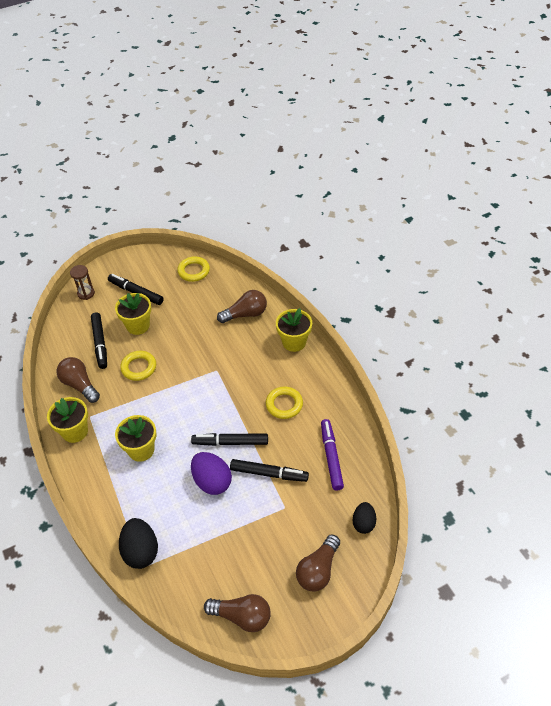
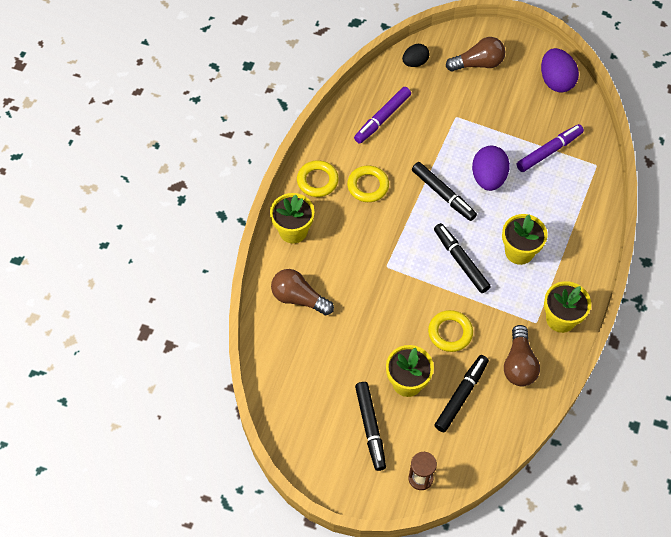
camera: 135 degrees left, 10 degrees up
(141, 551) = (588, 175): black egg -> none
(188, 544) = (549, 151): none -> purple marker
(194, 271) = (288, 399): yellow ring -> yellow ring (317, 181)
(242, 616) = (556, 81): brown light bulb -> purple egg
(269, 473) = (440, 147): black marker -> black marker (460, 261)

